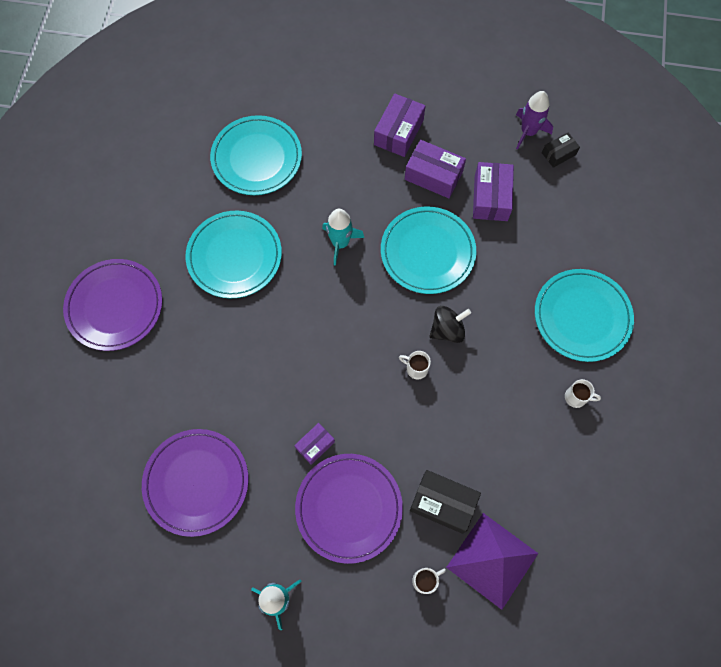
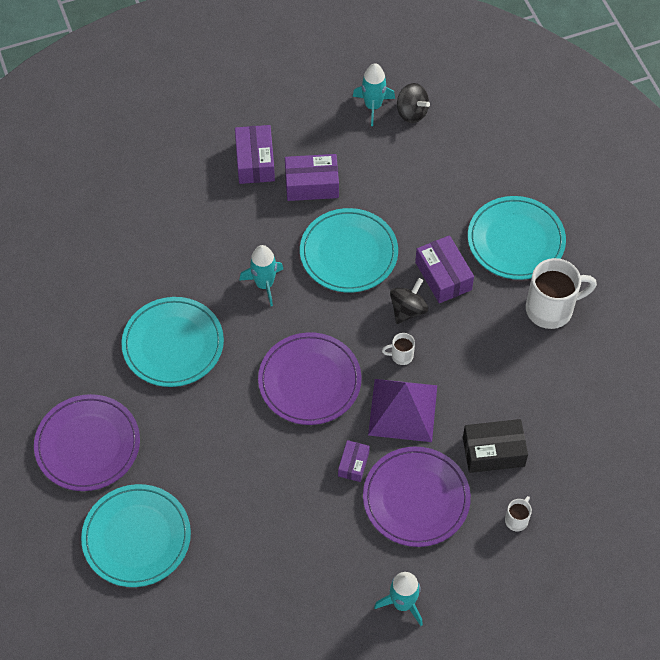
camera: 30 degrees left, 10 degrees down
(196, 482) = (268, 551): purple plate -> purple plate (309, 381)
(257, 158) = (135, 248): turquoise plate -> turquoise plate (136, 537)
(491, 198) = (375, 179): purple box -> purple box (443, 276)
(492, 560) = (561, 473): purple pyramid -> purple pyramid (402, 410)
(528, 132) = (373, 106): purple rocket -> turquoise rocket
(558, 154) = (411, 113): black box -> black spinning top
(576, 397) = (551, 309): white mug -> white mug, size x2.17

